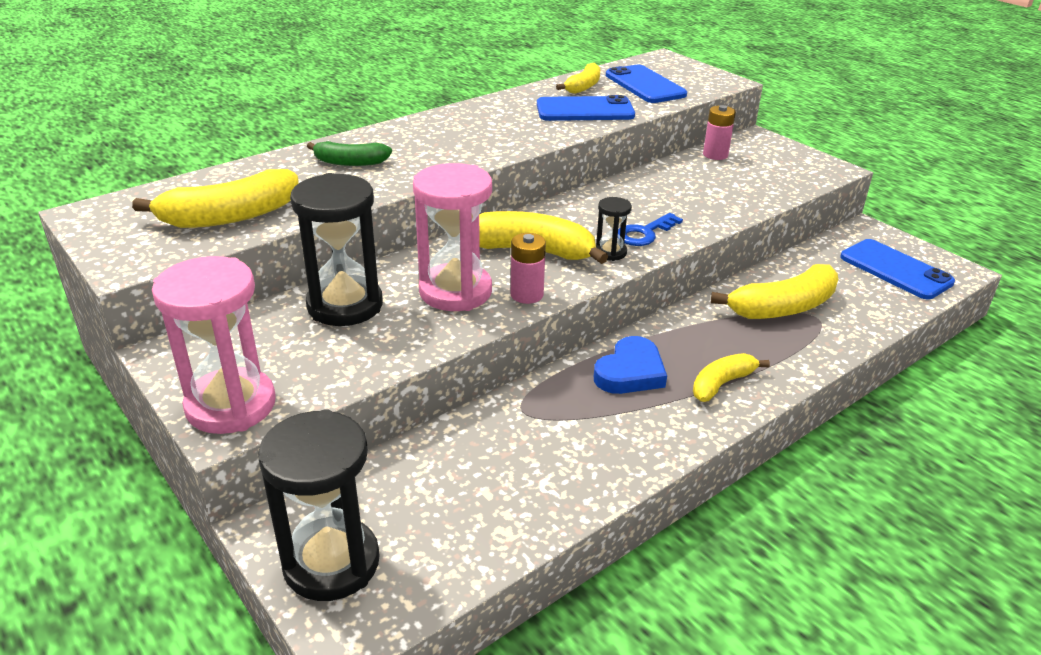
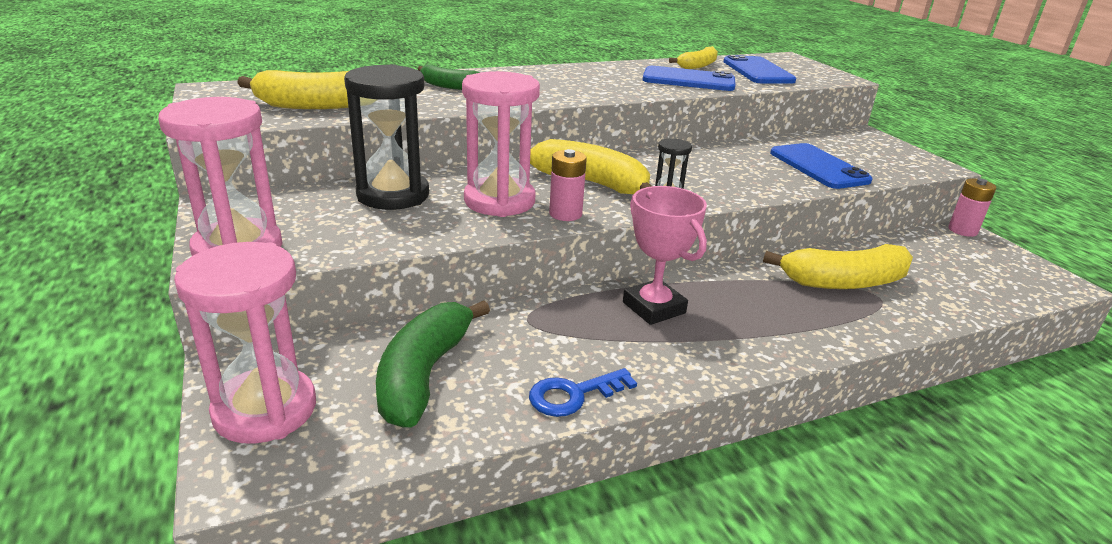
camera: 15 degrees right, 5 degrees down
(331, 563) = (265, 410): black hourglass -> pink hourglass
(458, 491) = (424, 374): none -> green banana
(630, 372) = (653, 308): blue heart -> pink trophy
(644, 233) = (710, 186): blue key -> blue key (573, 395)
(715, 155) = (814, 140): pink battery -> pink battery (962, 230)
(722, 384) = (747, 336): yellow banana -> none
(895, 270) = (986, 270): blue phone -> blue phone (818, 167)

